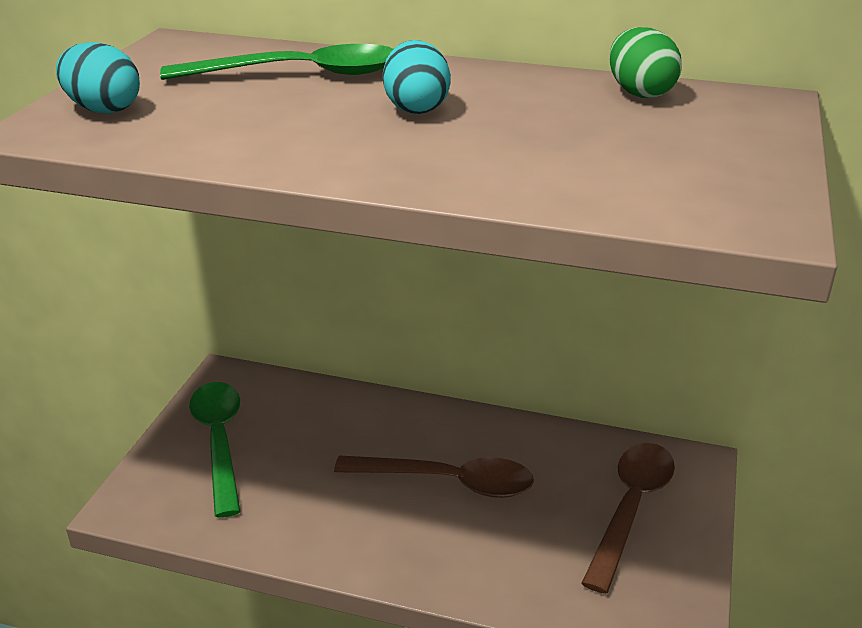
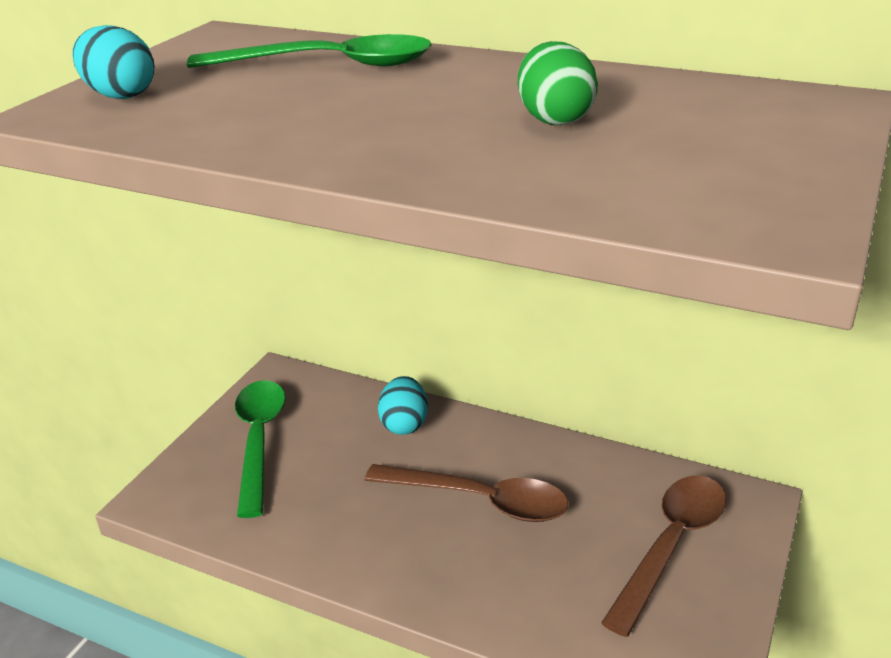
camera: 10 degrees right, 0 degrees up
(416, 108) = (435, 100): turquoise egg -> turquoise egg (404, 424)
(640, 93) = (686, 89): green egg -> green egg (554, 119)

